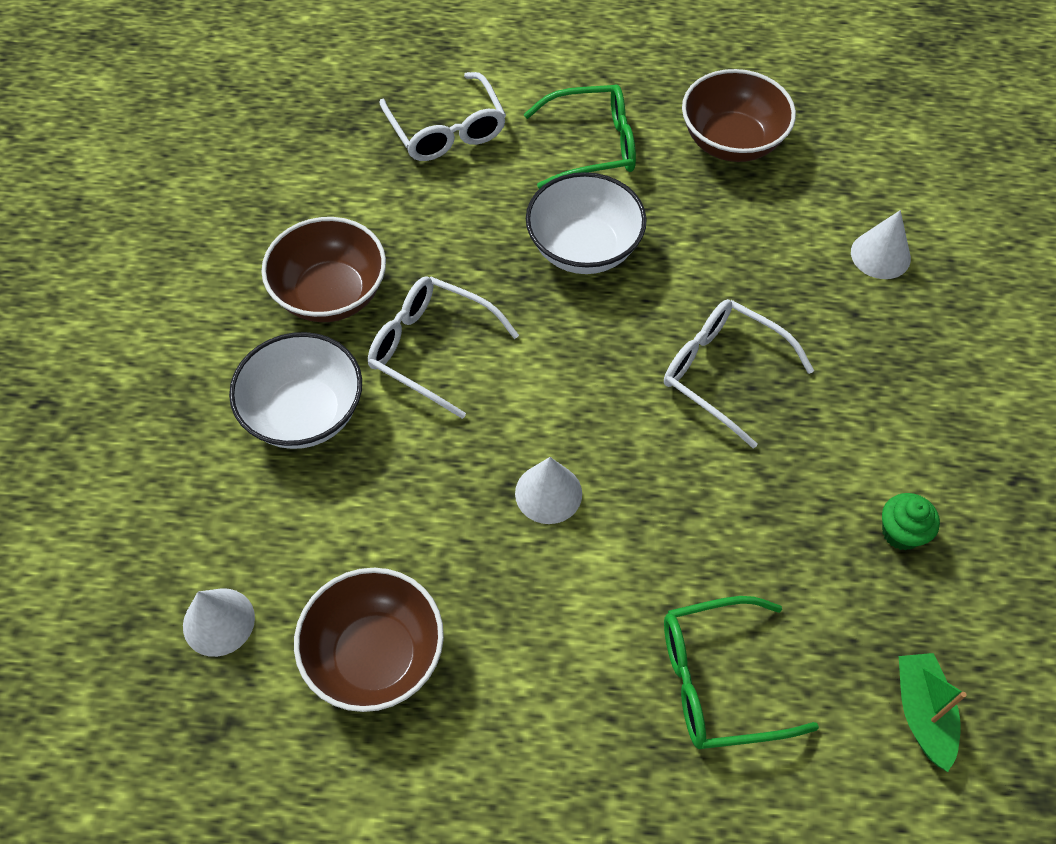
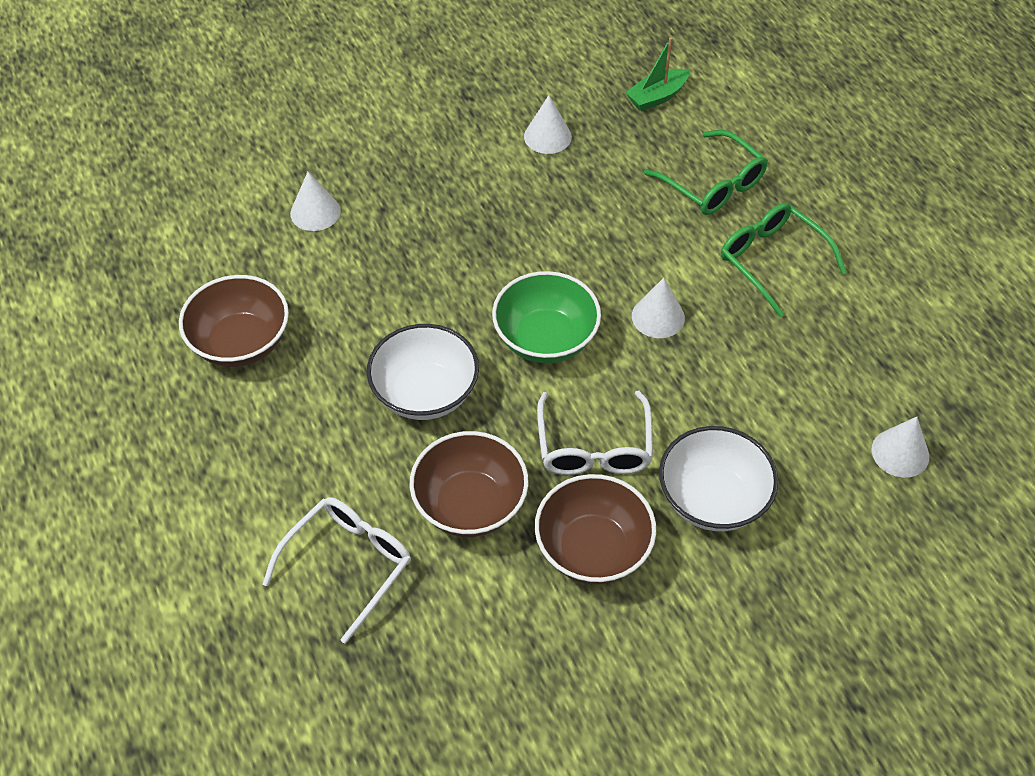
camera: 120 degrees left, 5 degrees down
(375, 656) = (843, 352): brown bowl -> brown bowl (470, 504)
(585, 374) = (545, 339): none -> green bowl
(592, 146) = (303, 439): green glasses -> green glasses (772, 261)
(723, 373) = (487, 262): white glasses -> none
(901, 533) = (547, 136): green cupcake -> white cone

